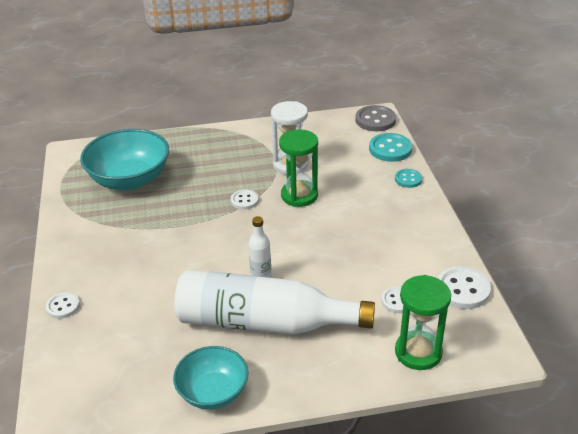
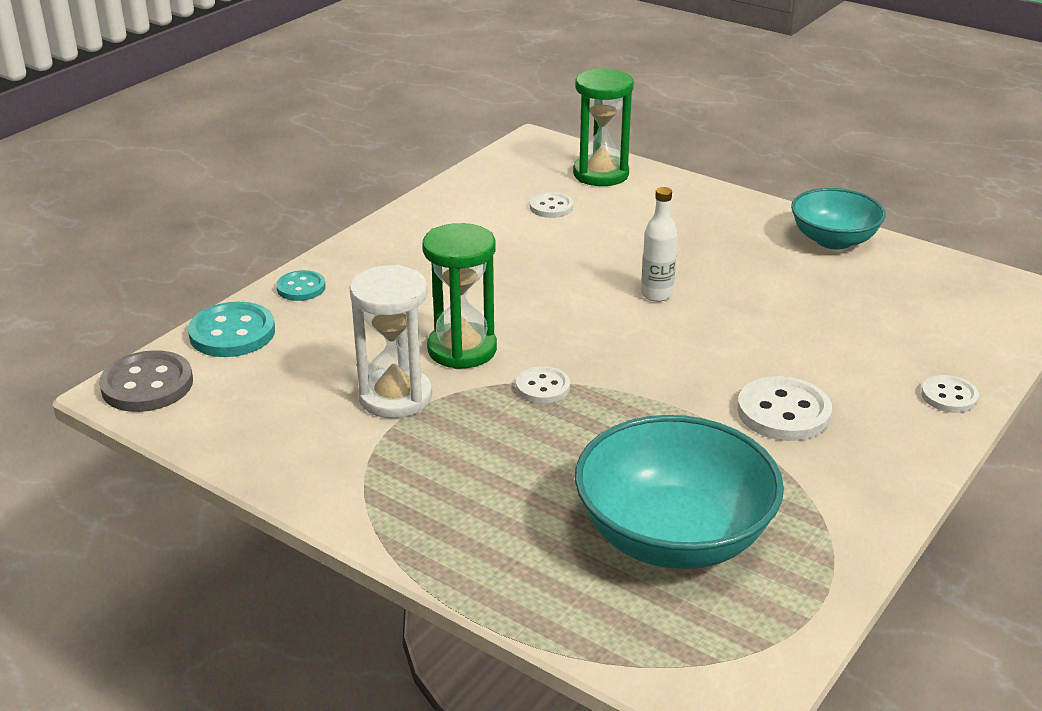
camera: 135 degrees left, 5 degrees down
(264, 323) = (712, 258): white bottle -> none
(462, 289) = (476, 184): white button -> white button (783, 412)

